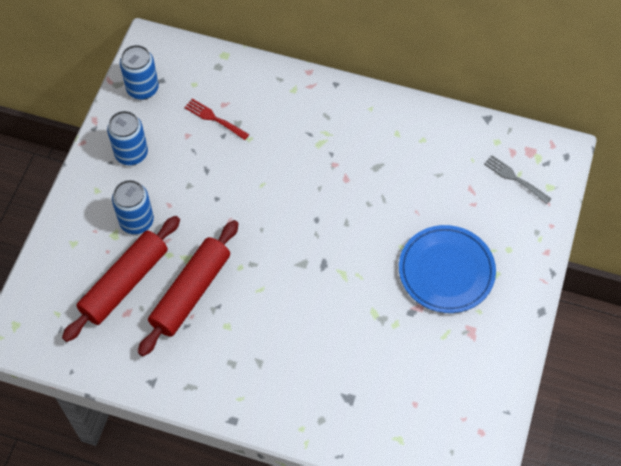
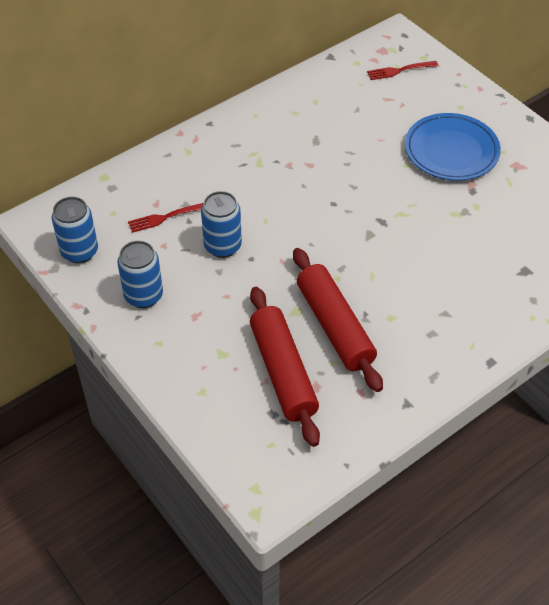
camera: 55 degrees left, 10 degrees down
(136, 221) = (223, 329): blue can -> blue can (222, 246)
(515, 178) = (400, 70): grey fork -> red fork

